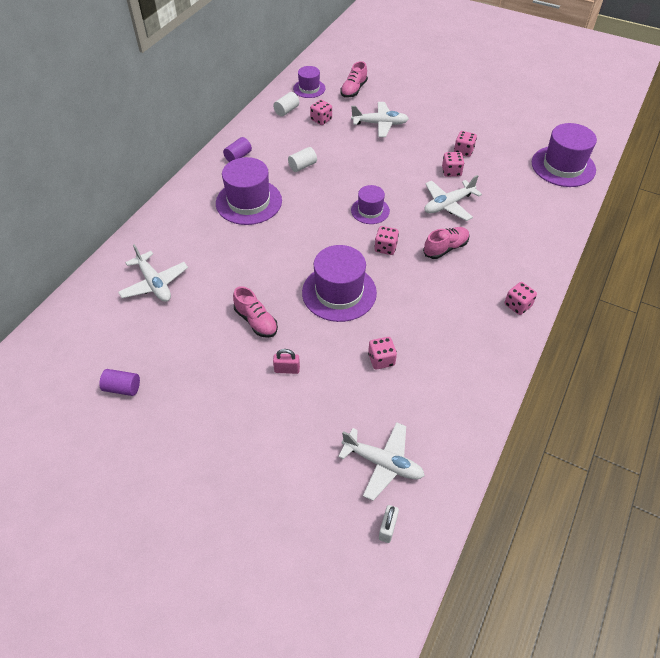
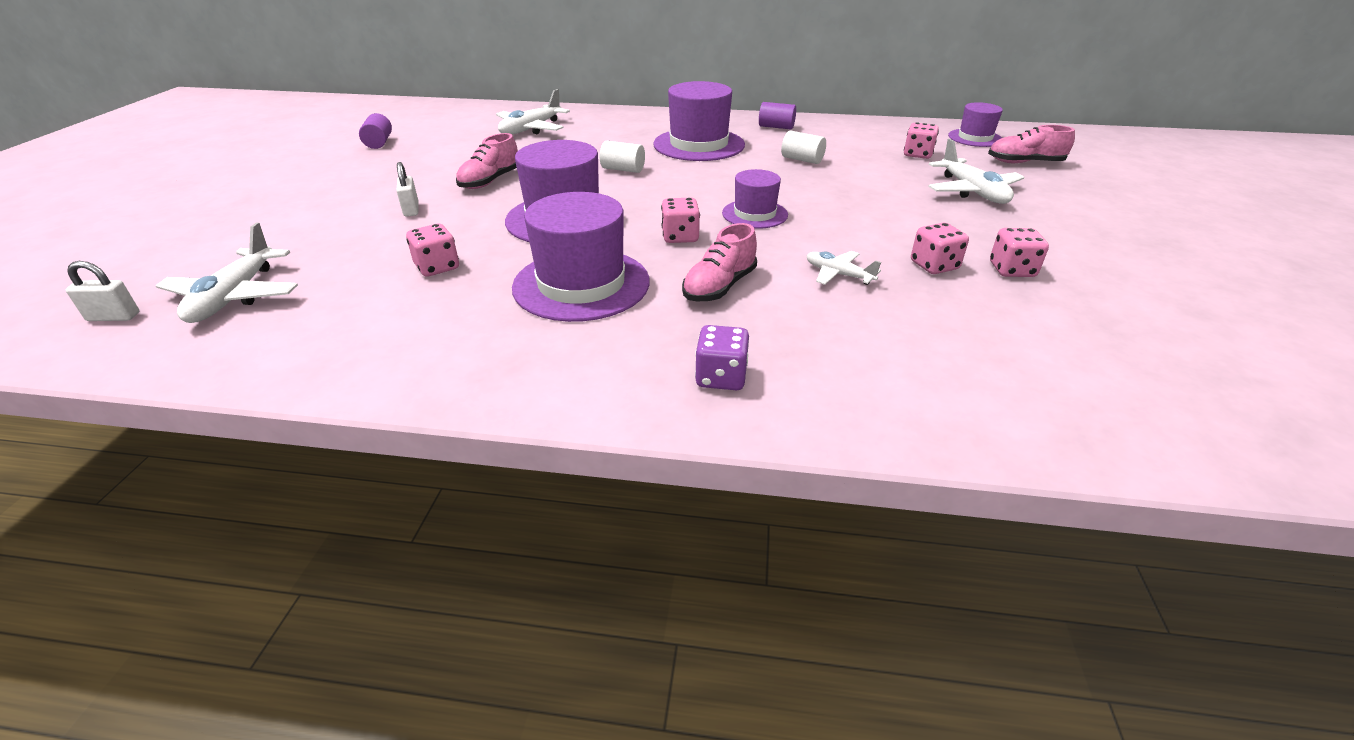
camera: 70 degrees right, 15 degrees down
(286, 110) = (904, 134): white cylinder -> white cylinder (623, 169)
(287, 369) = (411, 210): pink padlock -> white padlock
(445, 248) = (719, 287): pink shoe -> pink shoe turned 90 degrees clockwise
(448, 204) = (838, 274): white plane -> white plane, size x0.59
(517, 305) = (611, 386): pink dice -> none
(519, 269) = (721, 377): none -> purple dice
(563, 166) = (1154, 406): purple hat -> purple hat (581, 284)

